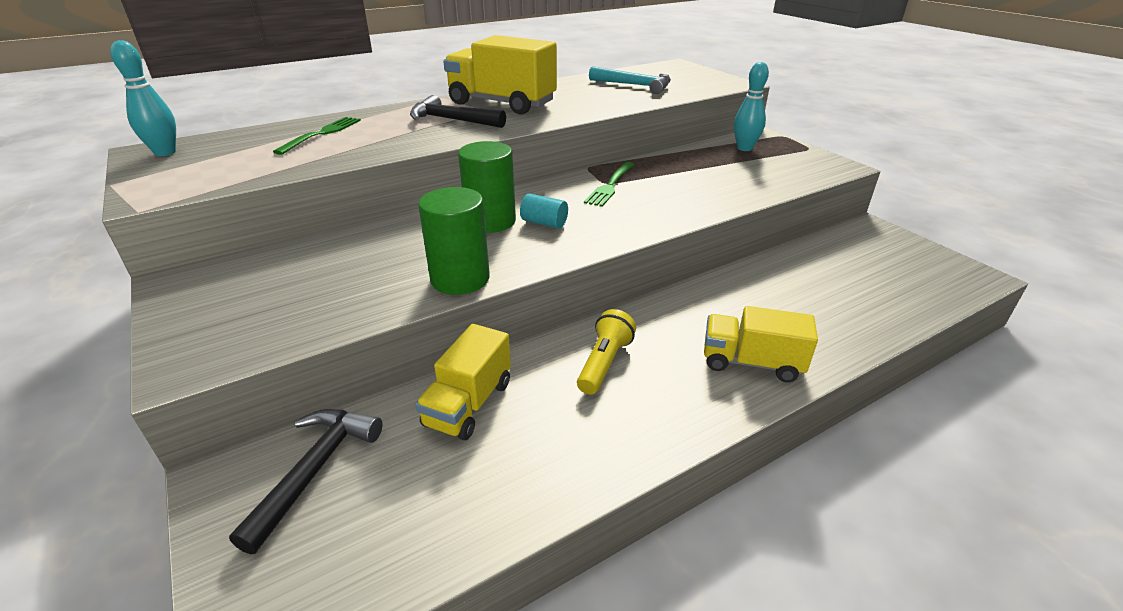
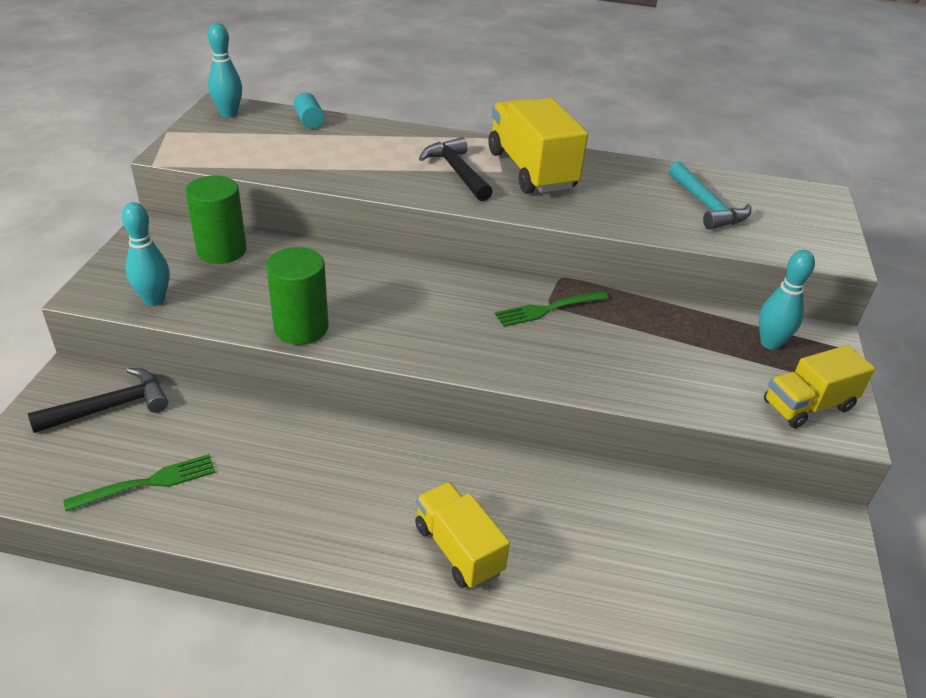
camera: 40 degrees right, 5 degrees up
(276, 333) = (154, 300): none -> turquoise bowling pin
(322, 134) = (343, 141): green fork -> green fork (148, 483)
(468, 404) = (233, 428): yellow truck -> yellow truck (808, 405)
(490, 221) = (395, 289): green cylinder -> green cylinder (221, 250)
(544, 223) = (431, 315): turquoise cylinder -> turquoise cylinder (309, 121)
(604, 363) = (353, 465): yellow flashlight -> none

